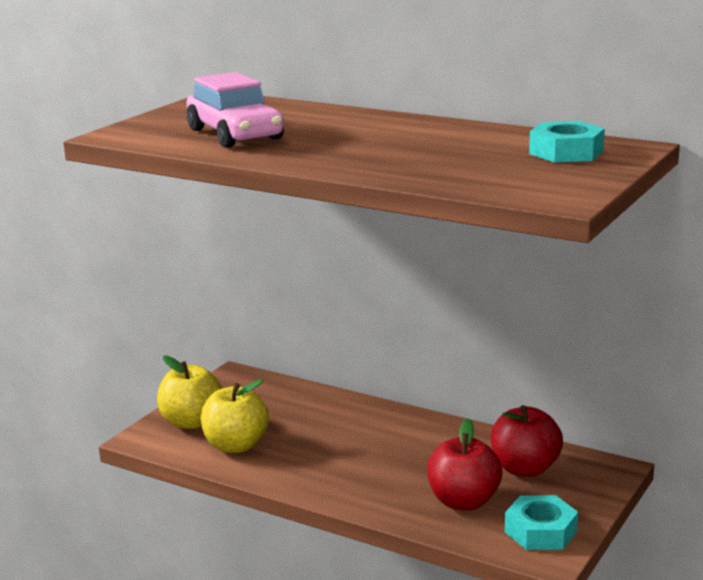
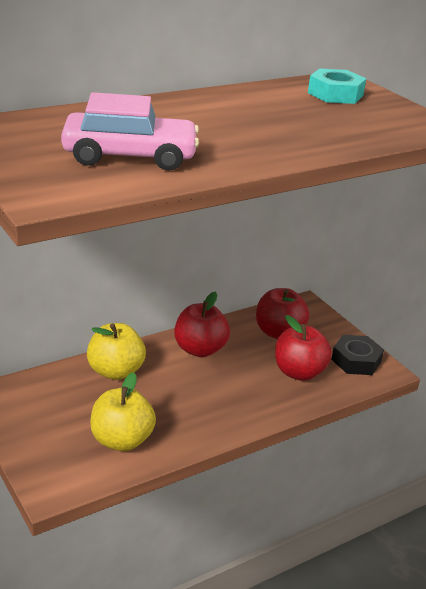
camera: 65 degrees left, 10 degrees up
(191, 422) = (53, 449): yellow apple -> yellow apple (115, 371)
(425, 436) = (199, 349): none -> red apple
(540, 531) = (356, 361): turquoise nut -> black nut

